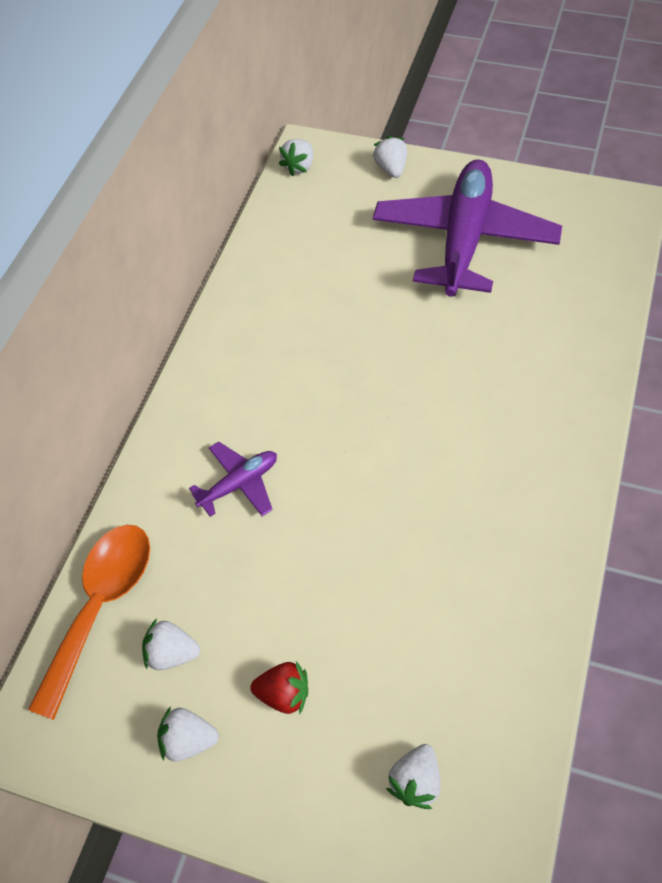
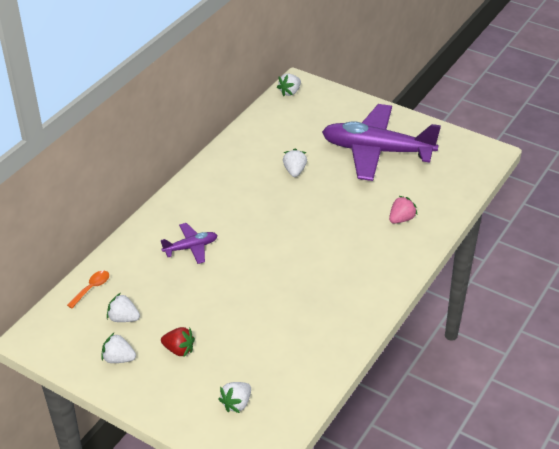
camera: 10 degrees right, 15 degrees down
(101, 605) = (92, 288): orange spoon -> orange spoon, size x0.46
(391, 169) = (347, 104): white strawberry -> white strawberry (294, 171)
(464, 239) = (377, 151): purple plane -> purple plane turned 105 degrees counterclockwise
(545, 351) = (401, 219): none -> pink strawberry

